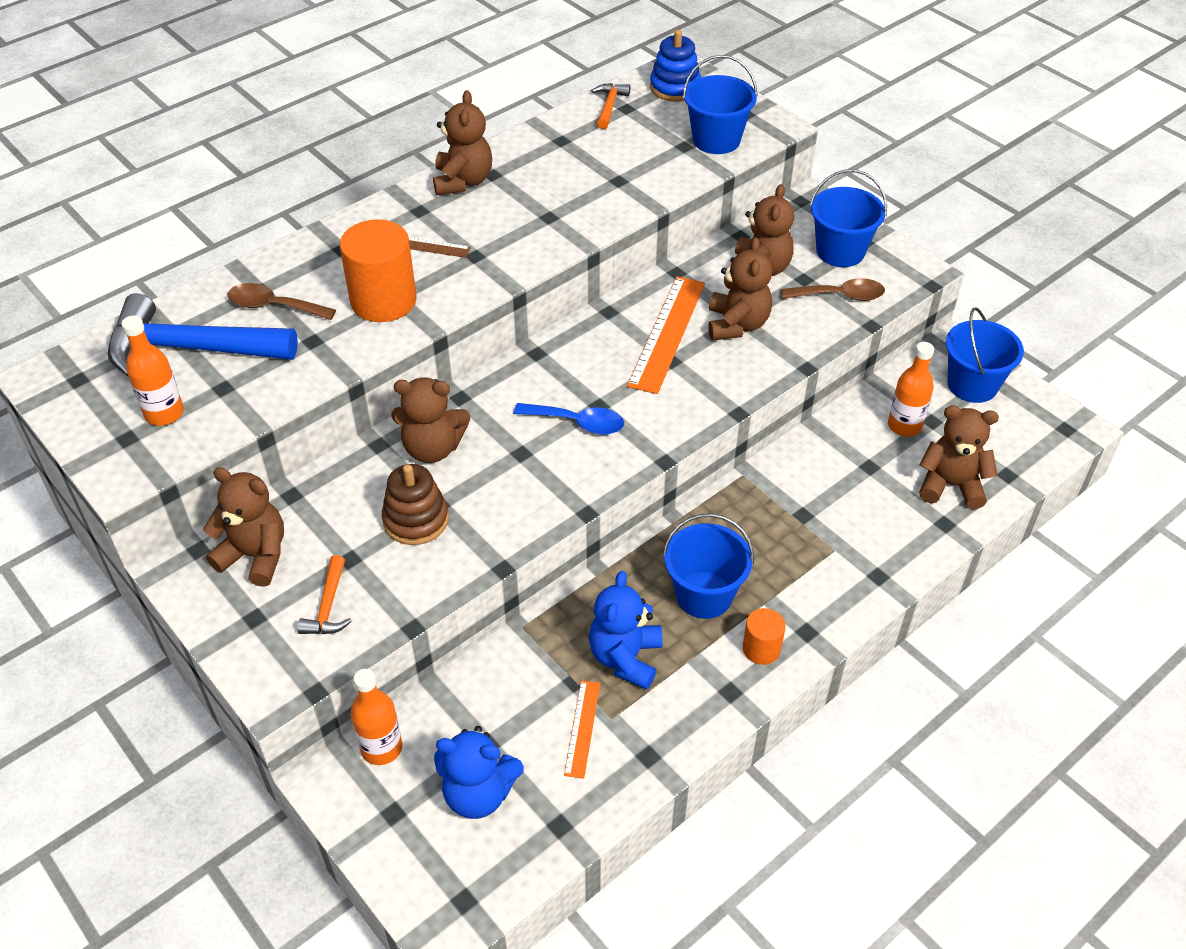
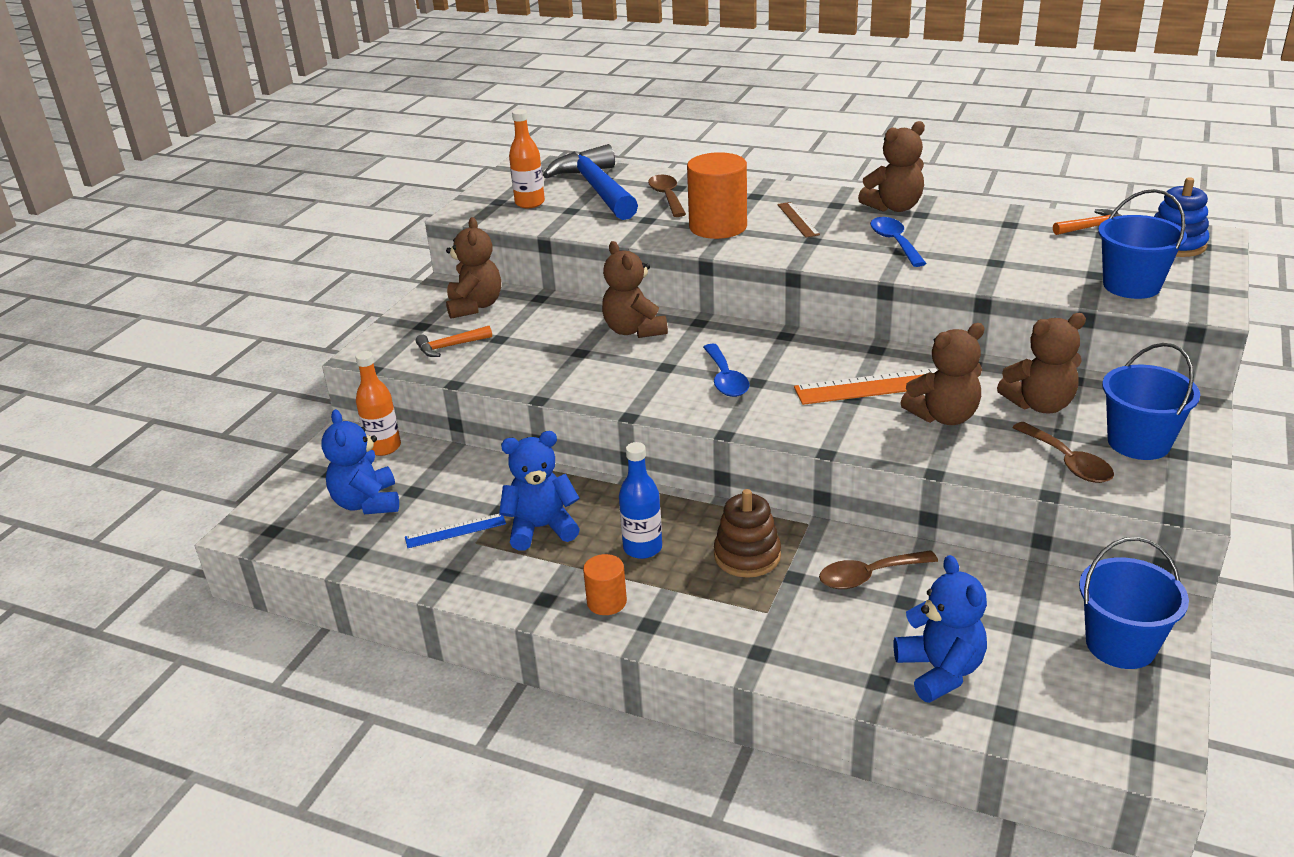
camera: 65 degrees right, 15 degrees down
(416, 520) = (557, 349): brown stacking toy -> brown stacking toy (747, 556)
(530, 213) = (894, 242): none -> blue spoon
(582, 728) = (455, 530): orange ruler -> blue ruler
(704, 595) = (642, 548): blue bucket -> blue bottle
(829, 471) = (868, 576): none -> brown spoon
(904, 426) = (992, 609): orange bottle -> none
(950, 485) = (940, 671): brown teddy bear -> blue teddy bear

